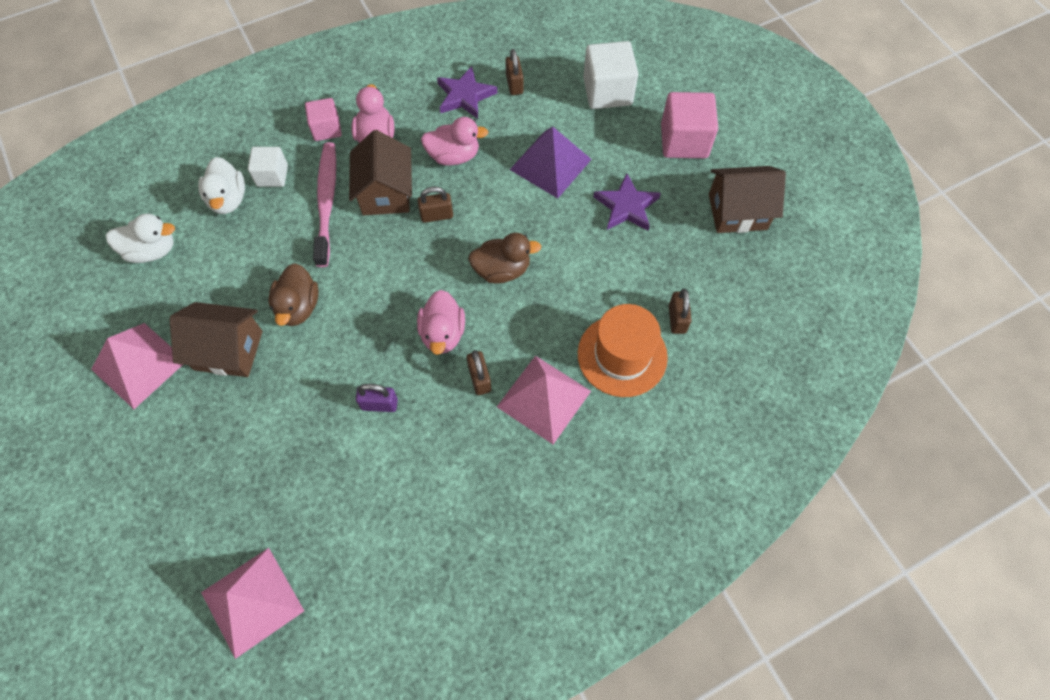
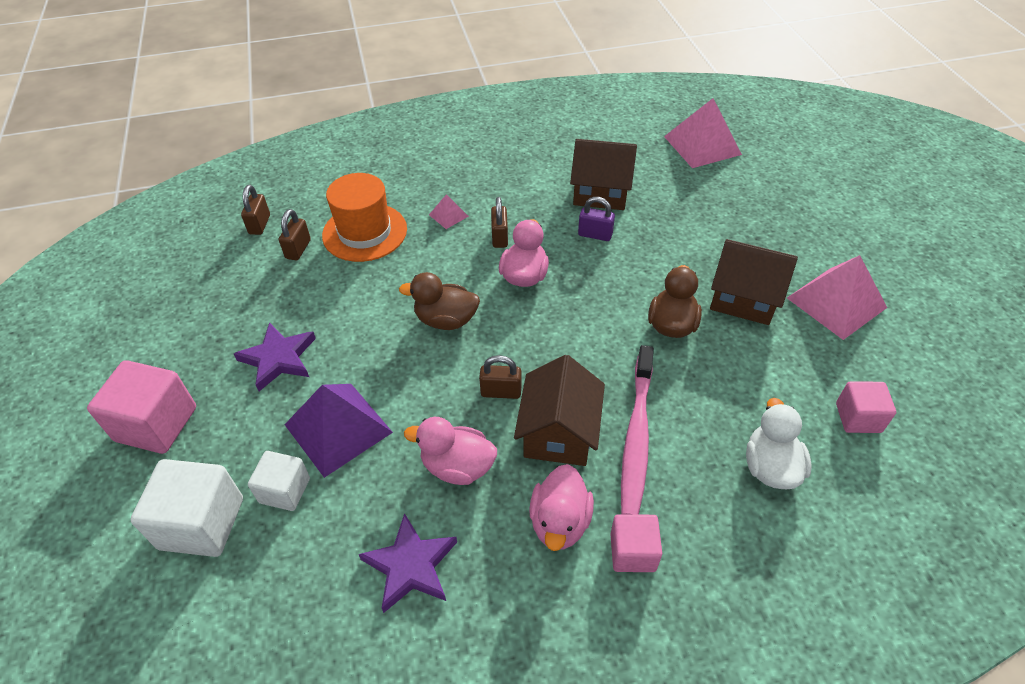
camera: 165 degrees left, 15 degrees down
(152, 250) = (858, 418): white duck -> pink cube
(272, 175) = (712, 490): white cube -> white cube (285, 490)
(514, 84) = (328, 570): brown padlock -> brown padlock (260, 224)
(543, 399) = (448, 215): pink pyramid -> pink pyramid, size x0.47
(737, 212) = (165, 329): brown house -> brown house (600, 193)

